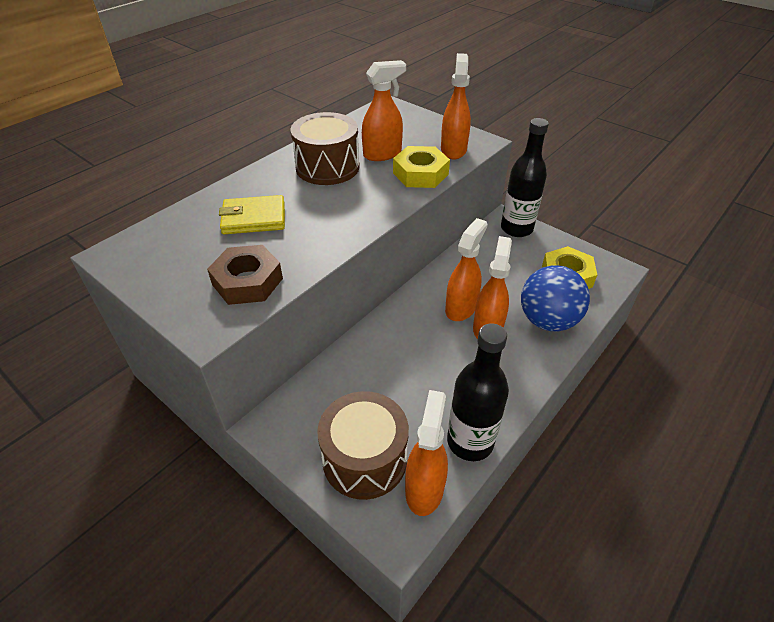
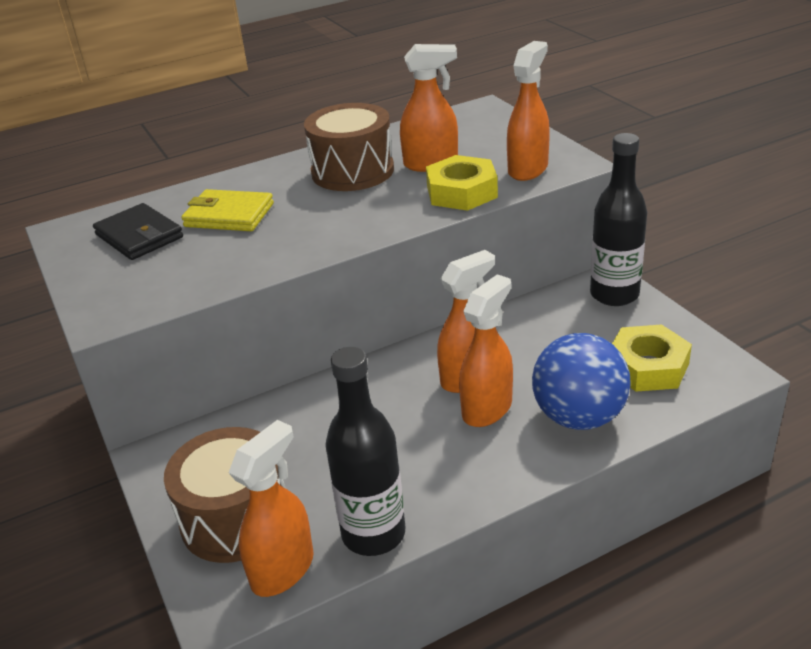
camera: 25 degrees right, 10 degrees down
(188, 249) = (139, 236): none -> black wallet
(247, 281) = (175, 278): brown nut -> none

